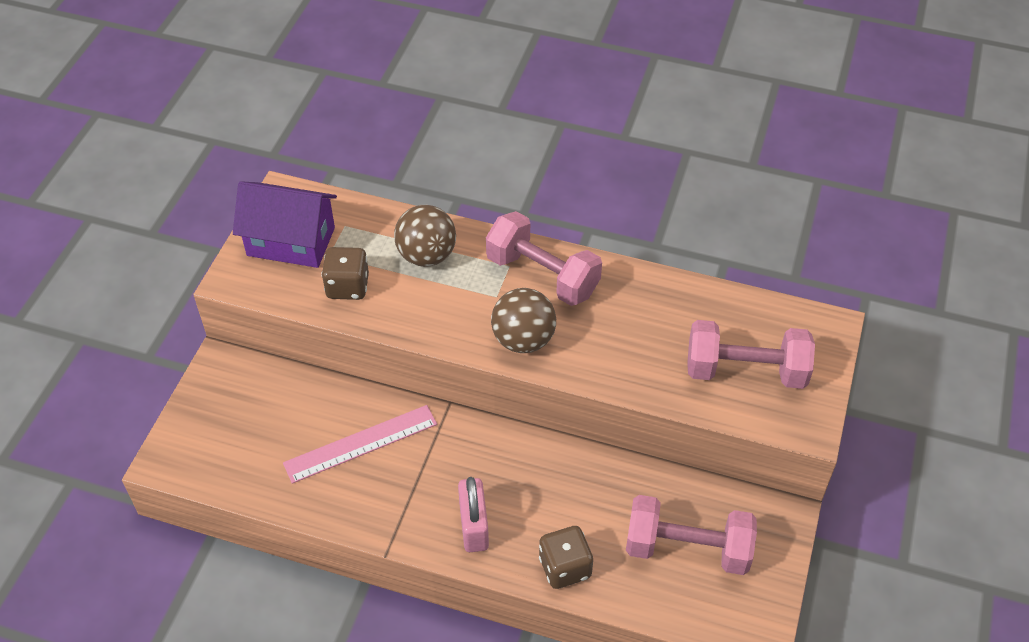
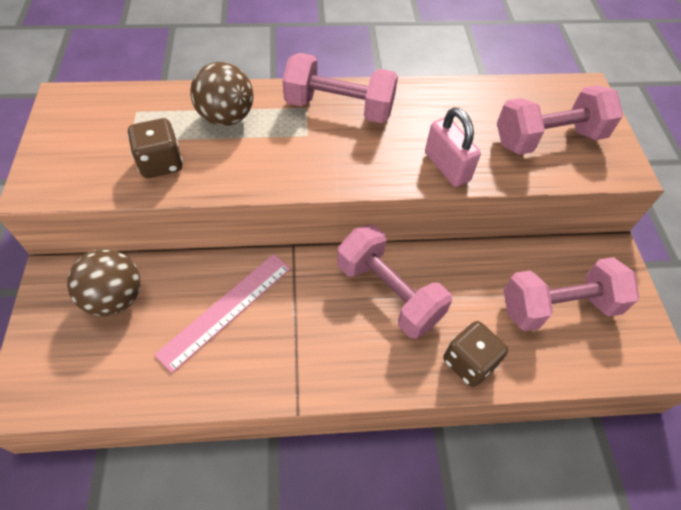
camera: 25 degrees left, 5 degrees up
(291, 241) = (86, 138): purple house -> none
(474, 526) = (369, 352): pink padlock -> pink padlock (447, 167)
(521, 479) = (388, 293): none -> pink dumbbell
(523, 340) = (351, 165): brown ball -> brown ball (115, 298)

